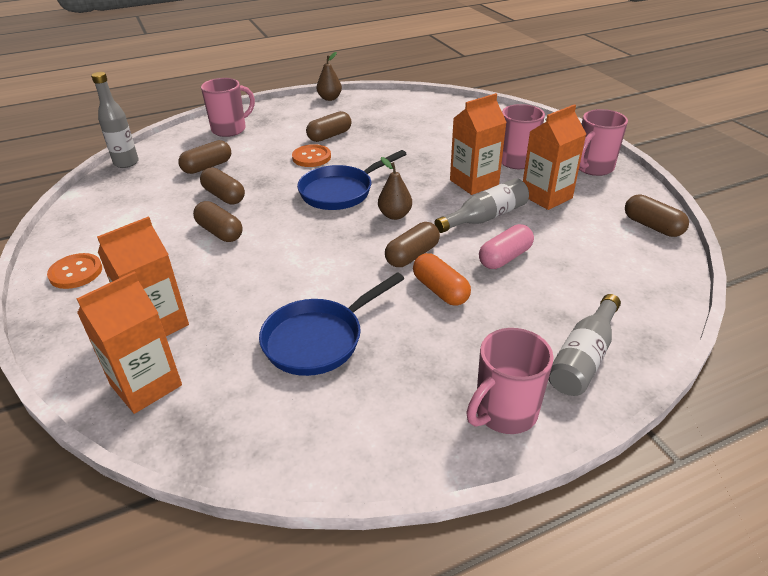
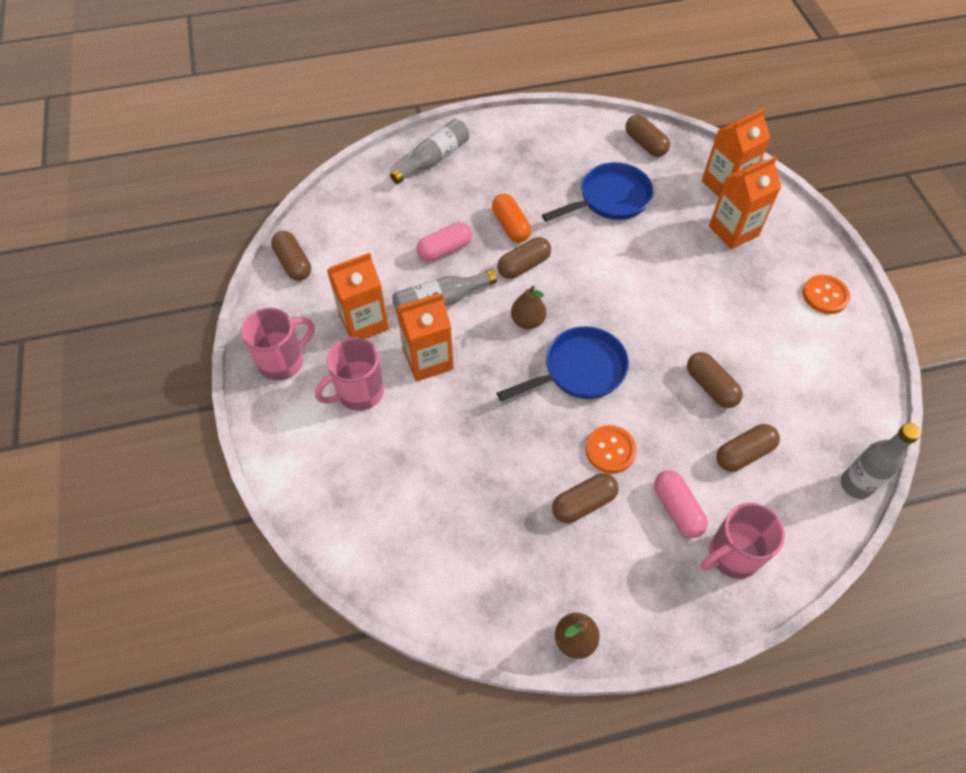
camera: 170 degrees left, 20 degrees up
(220, 232) = (704, 327): brown capsule -> brown capsule (645, 144)
(264, 140) = (677, 509): none -> pink capsule
(504, 413) = (500, 136): pink mug -> none

